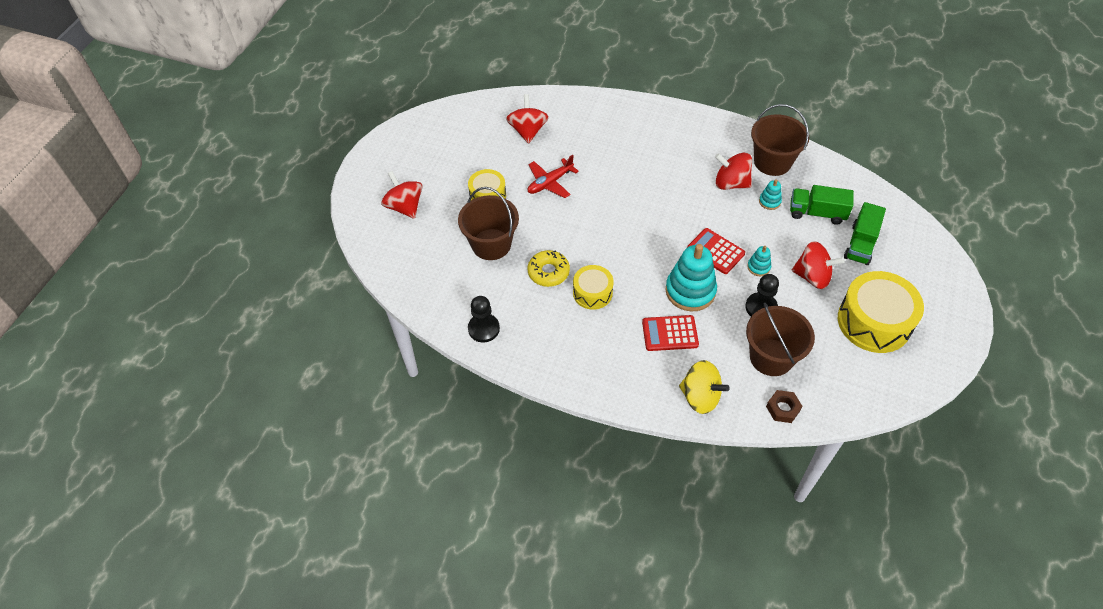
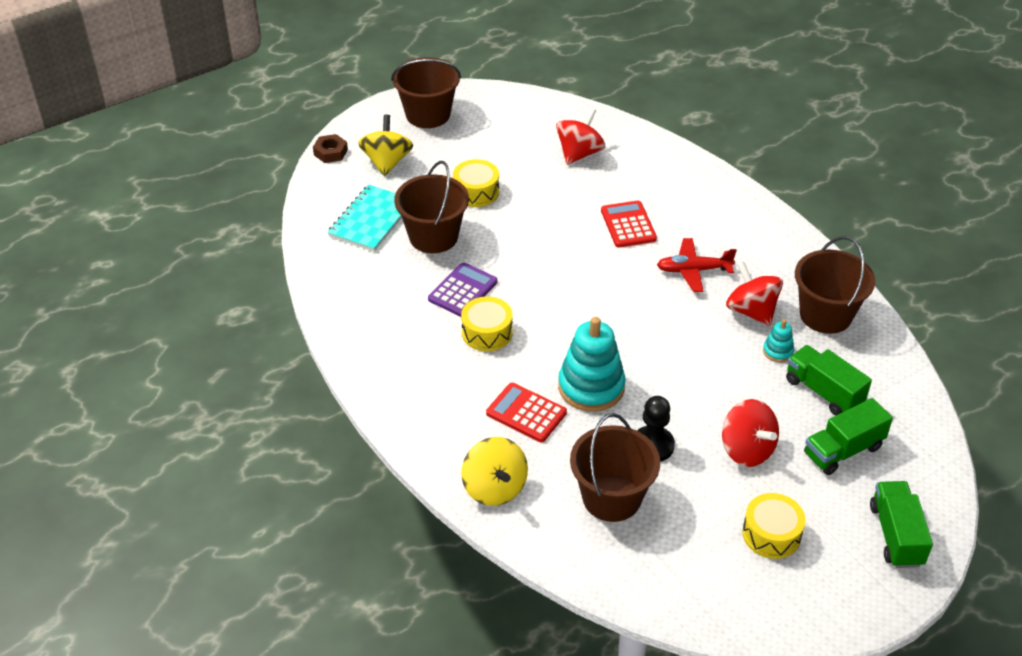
camera: 35 degrees right, 10 degrees down
(398, 155) = (428, 114): none -> brown bucket
(405, 207) = (387, 162): red spinning top -> yellow spinning top
(437, 256) = (371, 220): none -> turquoise notebook
(484, 329) = (348, 305): black pawn -> none
(548, 272) = (463, 290): yellow donut -> purple calculator
(550, 183) = (551, 211): red plane -> red plane (693, 270)
(715, 251) = (660, 366): red calculator -> red calculator (628, 225)
(758, 267) = (693, 406): turquoise stacking toy -> none
(783, 408) = (570, 552): brown nut -> brown nut (330, 152)
(874, 322) = (771, 534): yellow drum -> yellow drum, size x0.57
(932, 279) = (896, 535): none -> green truck

